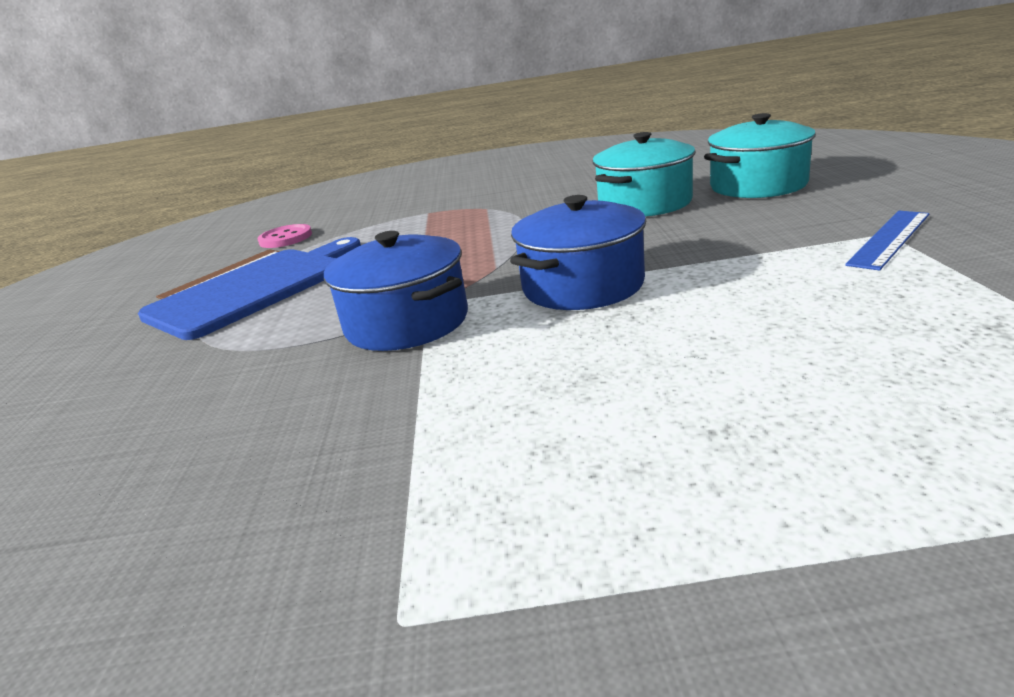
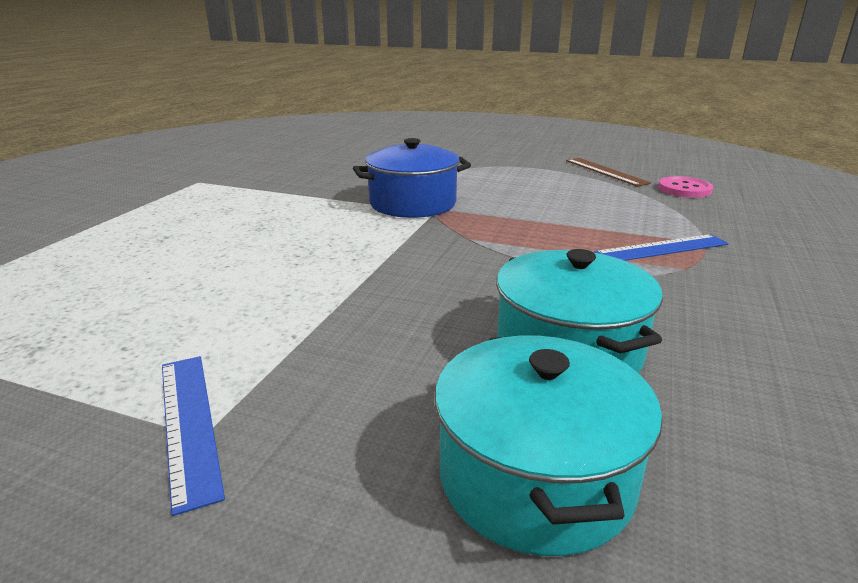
camera: 110 degrees right, 0 degrees up
(255, 289) = (552, 177): blue cutting board -> none
(454, 218) = (662, 249): none -> blue ruler
(583, 286) = (374, 254): blue pot -> none

